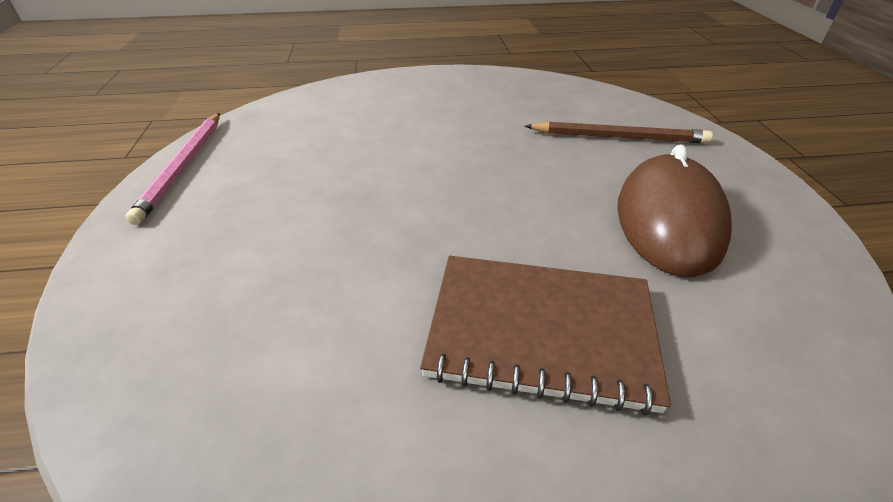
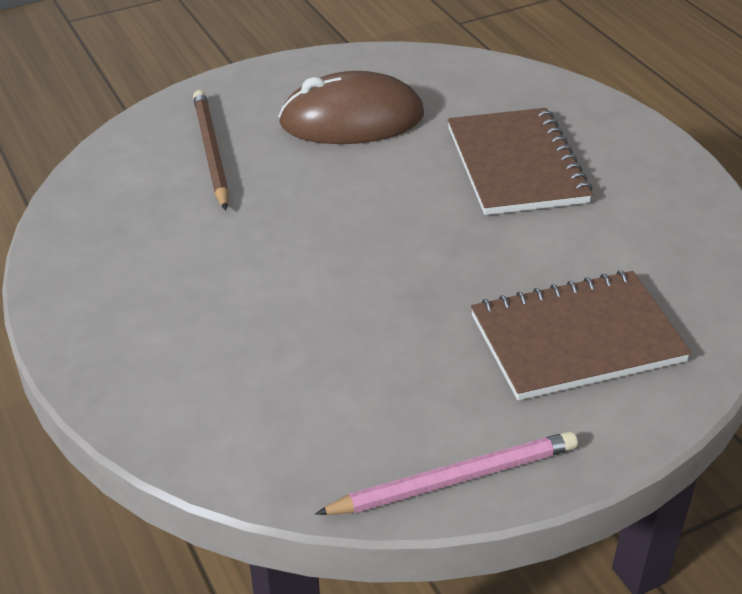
camera: 110 degrees left, 0 degrees up
(229, 271) = (576, 338): none -> brown notebook

